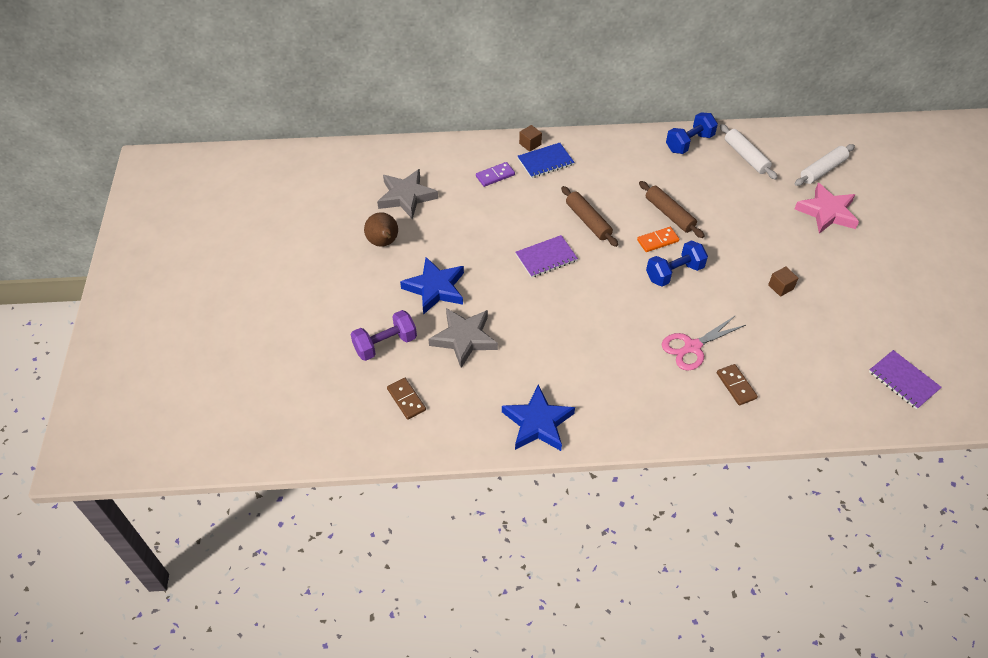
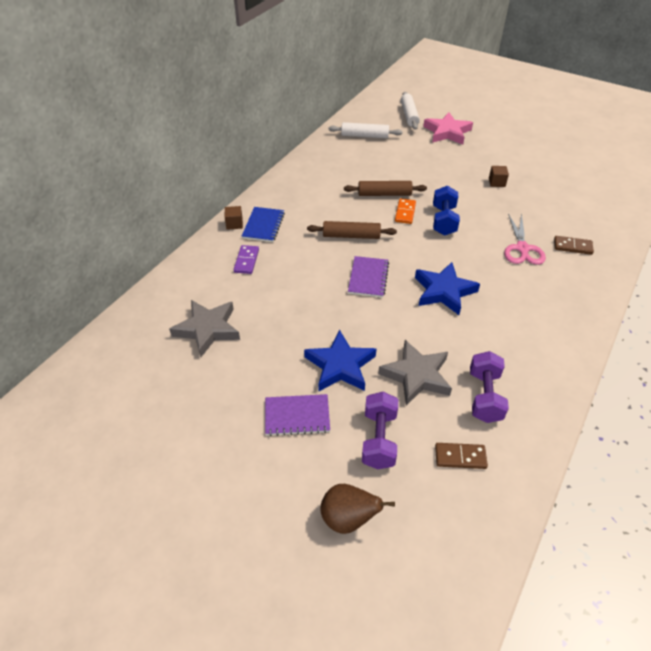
camera: 55 degrees left, 5 degrees down
(383, 243) = (248, 375): brown pear -> brown pear (348, 519)
(478, 391) = (484, 396): none -> purple dumbbell
(538, 423) = (545, 374): blue star -> blue star (444, 291)
(689, 143) = (325, 151): blue dumbbell -> none
(903, 380) = (612, 177): purple notebook -> purple notebook (297, 416)

